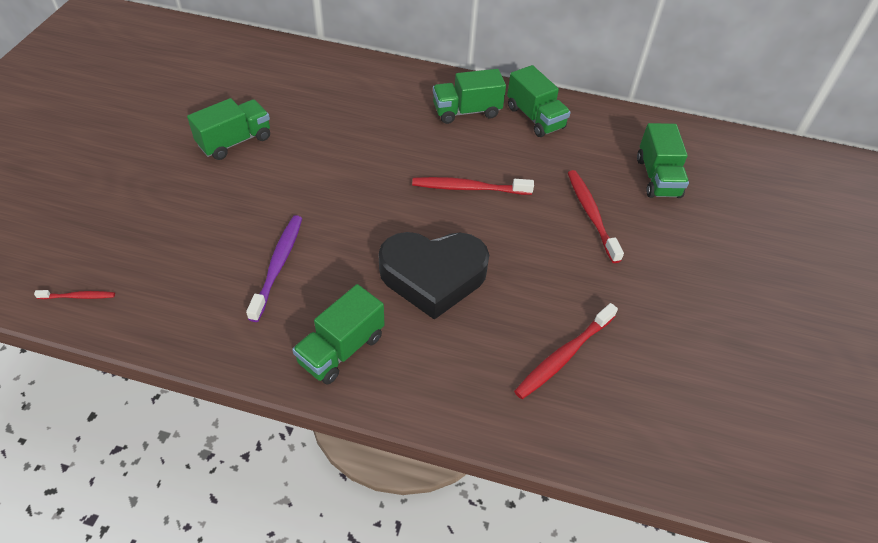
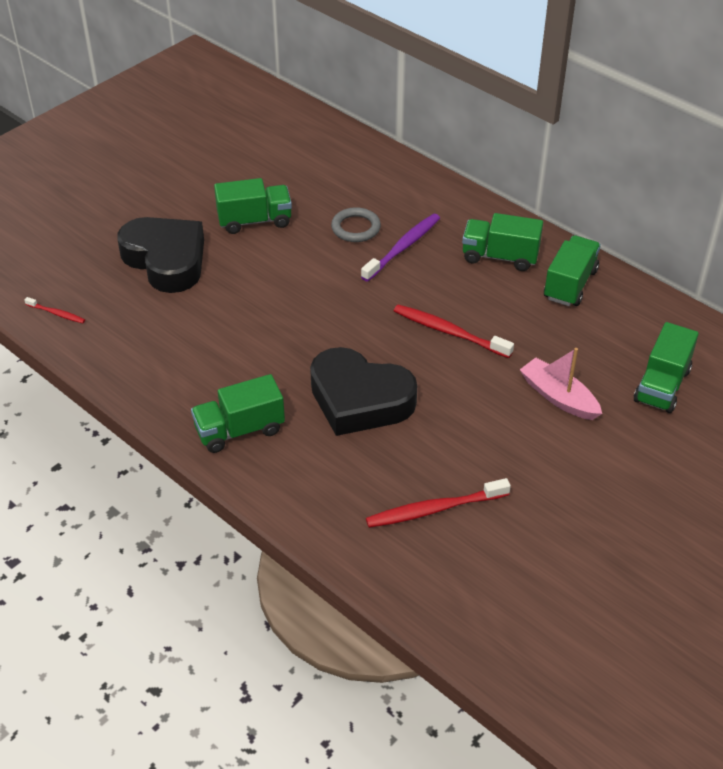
camera: 30 degrees right, 5 degrees down
(168, 204) = (166, 260): none -> black heart
(278, 265) = (228, 343): purple toothbrush -> purple toothbrush (403, 247)
(331, 122) = (356, 228): none -> grey ring
(535, 118) = (570, 284): green truck -> green truck turned 150 degrees counterclockwise
(591, 214) = (558, 397): red toothbrush -> pink boat

